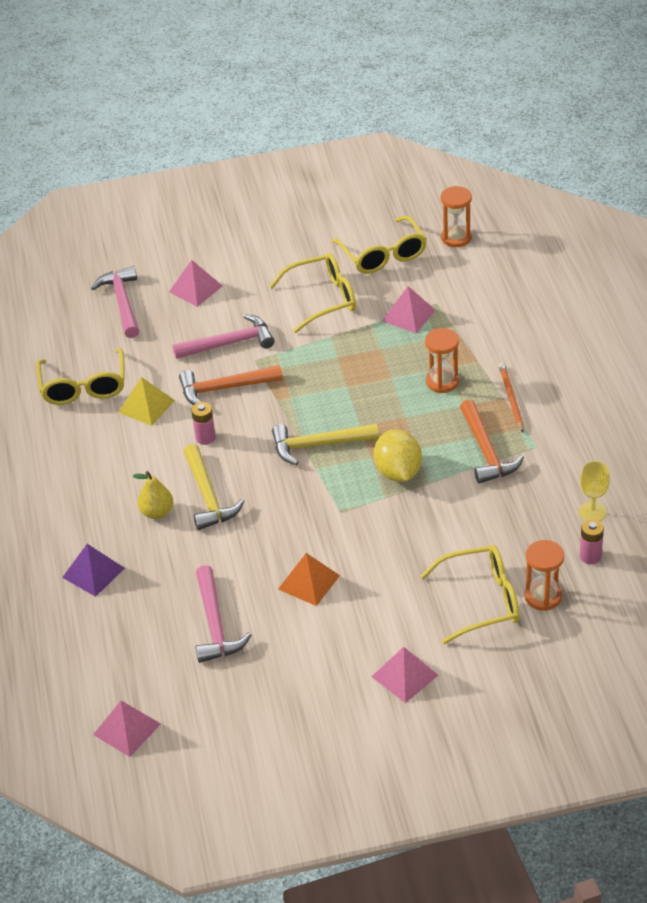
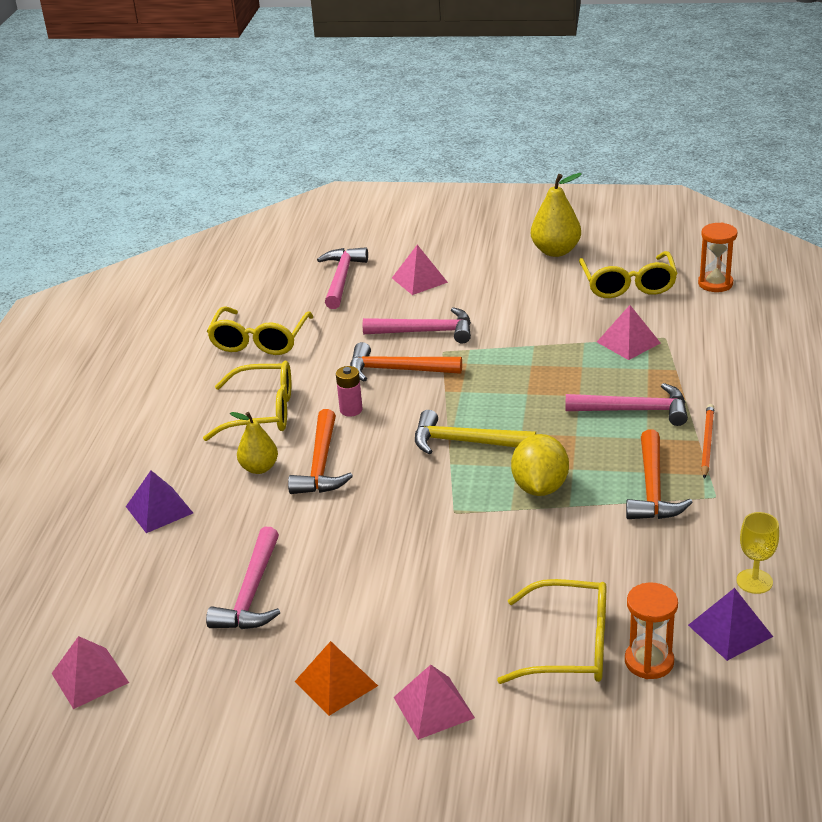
camera: 20 degrees right, 10 degrees down
(146, 406) = (309, 369): yellow pyramid -> none
(208, 496) = (321, 465): yellow hammer -> orange hammer
(303, 231) = (555, 251): none -> yellow pear
(308, 582) = (379, 575): orange pyramid -> orange pyramid (336, 683)
(322, 299) = (543, 311): yellow glasses -> yellow glasses (262, 412)
(442, 382) = (635, 410): orange hourglass -> pink hammer
(590, 556) = (730, 631): pink battery -> purple pyramid

